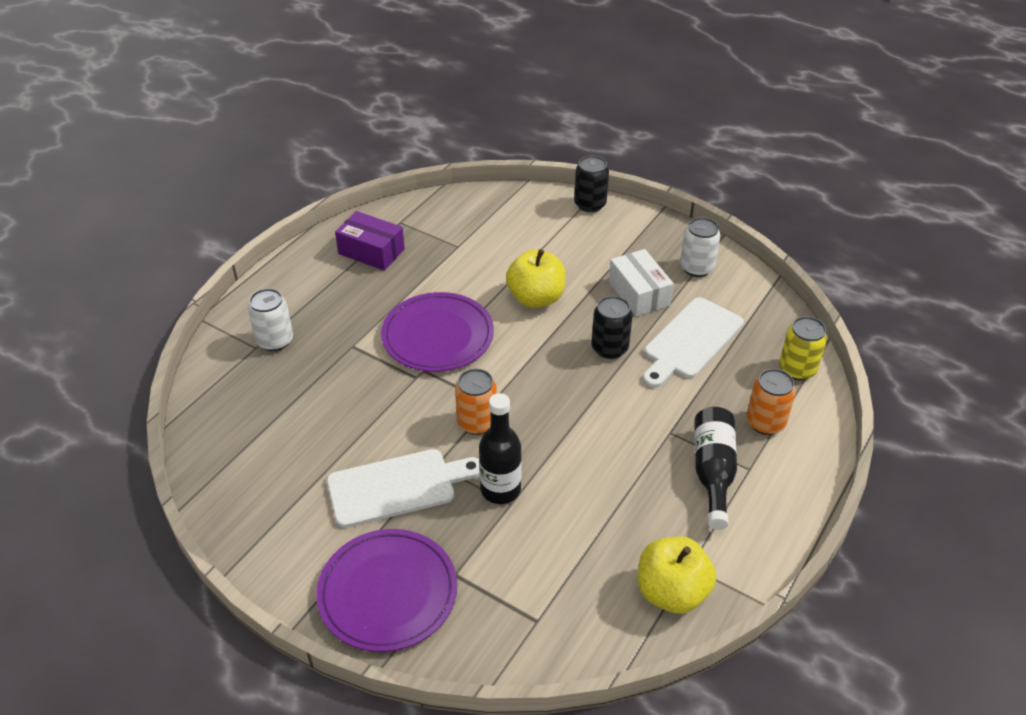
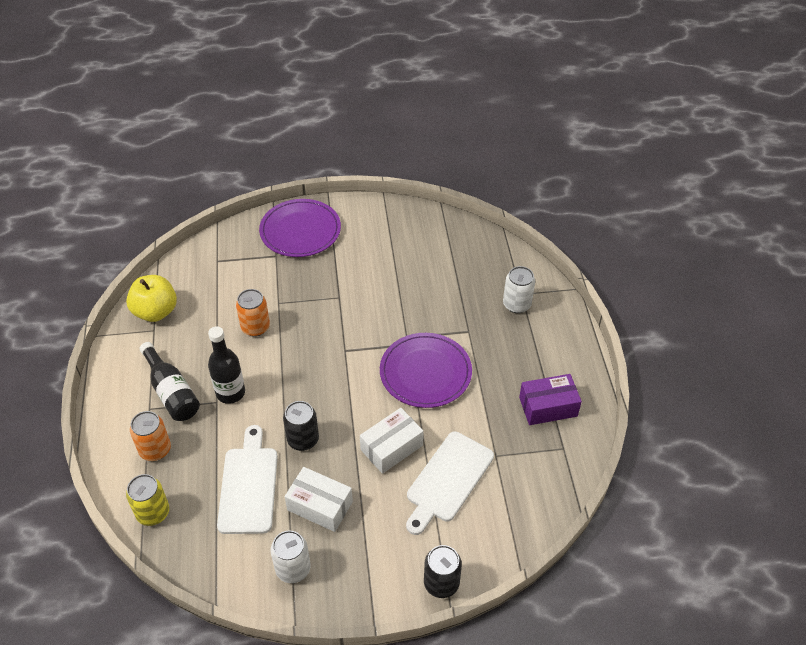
camera: 140 degrees right, 5 degrees up
(397, 487) = (347, 274): white cutting board -> white cutting board (447, 480)
(477, 422) = (341, 333): orange can -> orange can (255, 327)
(500, 489) = (290, 306): black bottle -> black bottle (230, 392)
(536, 298) = (391, 447): yellow apple -> white box

